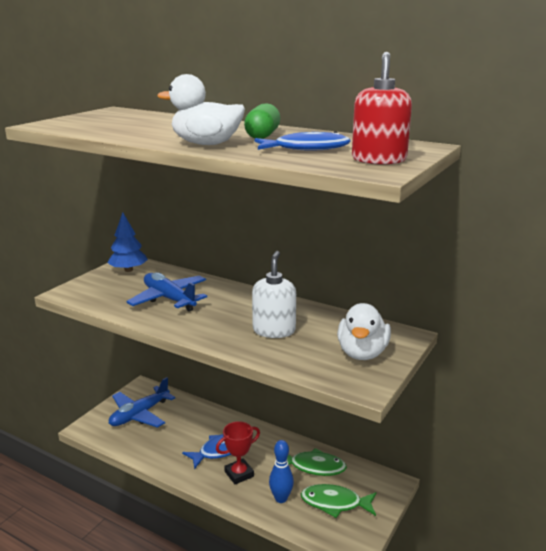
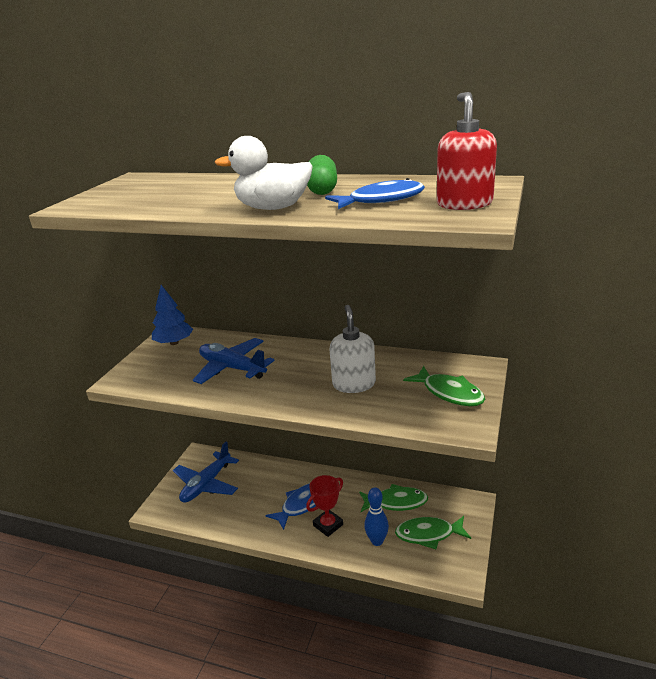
camera: 10 degrees left, 5 degrees up
(362, 353) = (449, 393): white duck -> green fish

